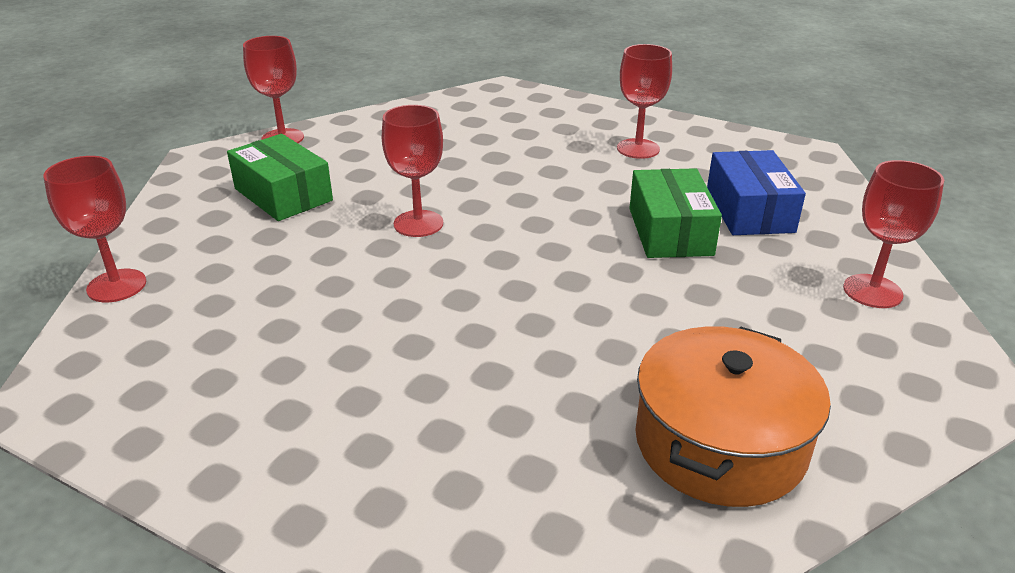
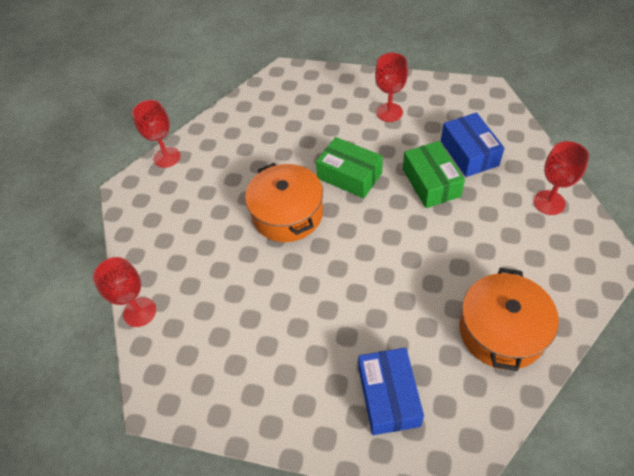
camera: 10 degrees left, 20 degrees up
(283, 194) = (195, 210): green box -> green box (349, 176)
(418, 224) = (287, 214): red goblet -> orange pot
(455, 489) = (388, 396): none -> blue box

